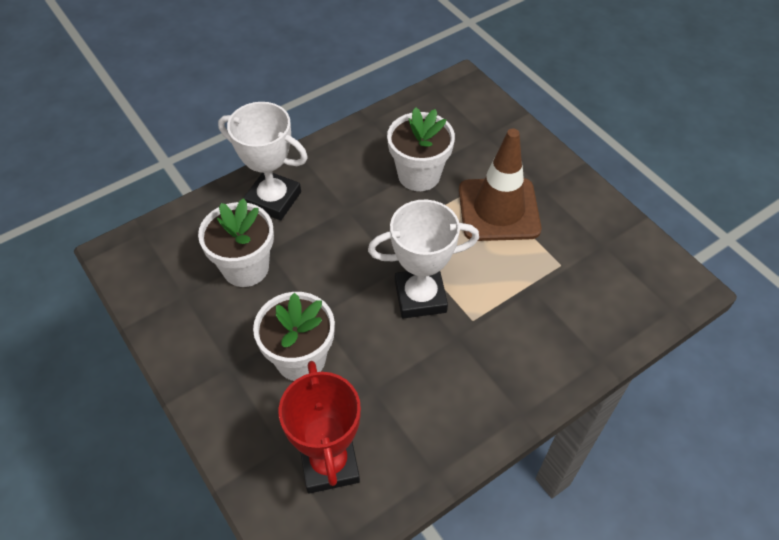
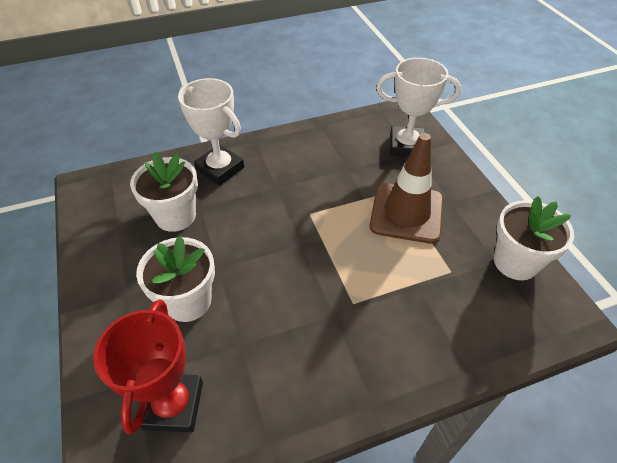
camera: 15 degrees right, 5 degrees down
(419, 175) = (346, 172): white flower pot -> white flower pot (515, 262)
(420, 297) = (312, 271): white trophy -> white trophy (406, 146)

